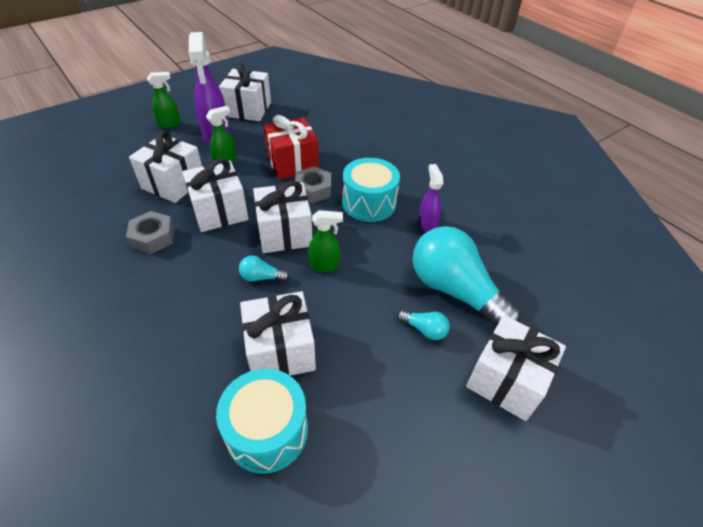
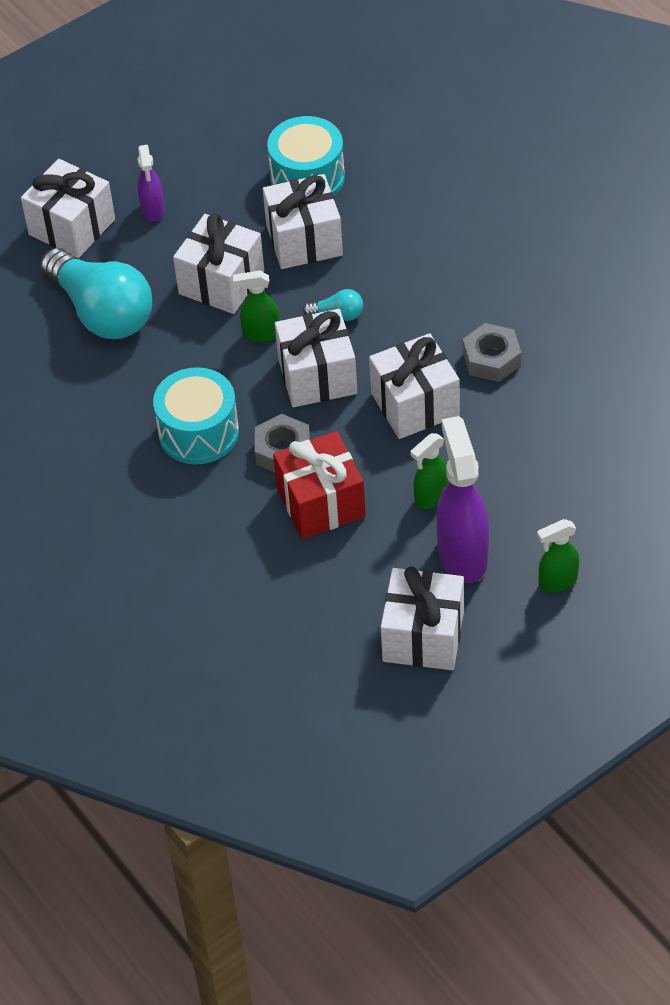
camera: 175 degrees left, 5 degrees up
(173, 183) = (499, 449): white gift -> white gift (221, 282)
(424, 329) = (147, 268): turquoise light bulb -> none
(426, 224) = (119, 401): purple spray bottle -> purple spray bottle (153, 210)

